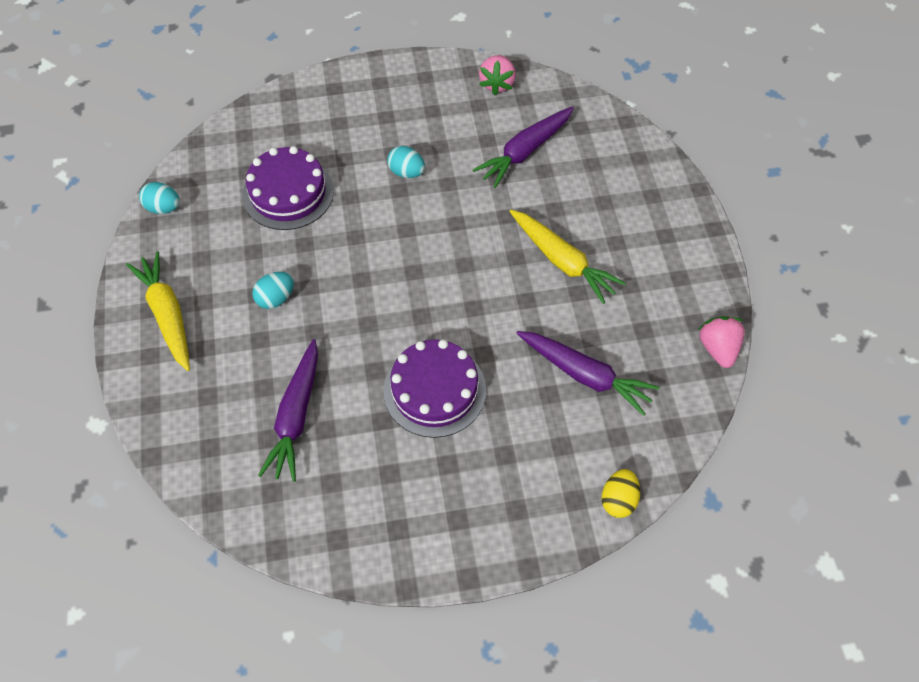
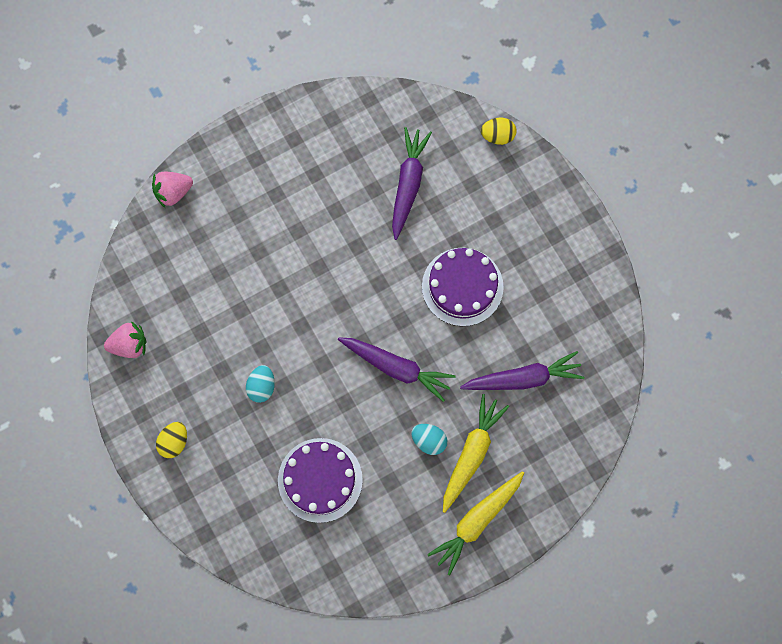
camera: 110 degrees left, 15 degrees up
(163, 208) = (375, 582): turquoise egg -> none
(385, 93) = (174, 442): none -> yellow egg
(525, 152) = (204, 295): purple carrot -> purple carrot (396, 368)
(562, 261) = (310, 230): yellow carrot -> yellow carrot (471, 454)
(718, 348) = (350, 98): pink strawberry -> pink strawberry (173, 192)

